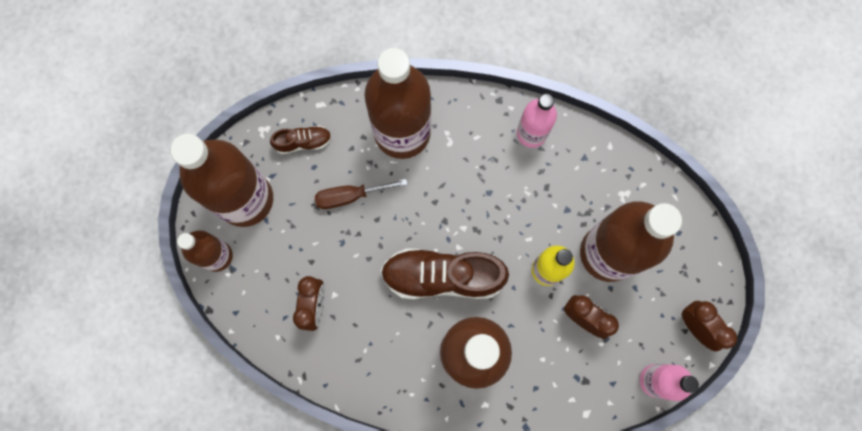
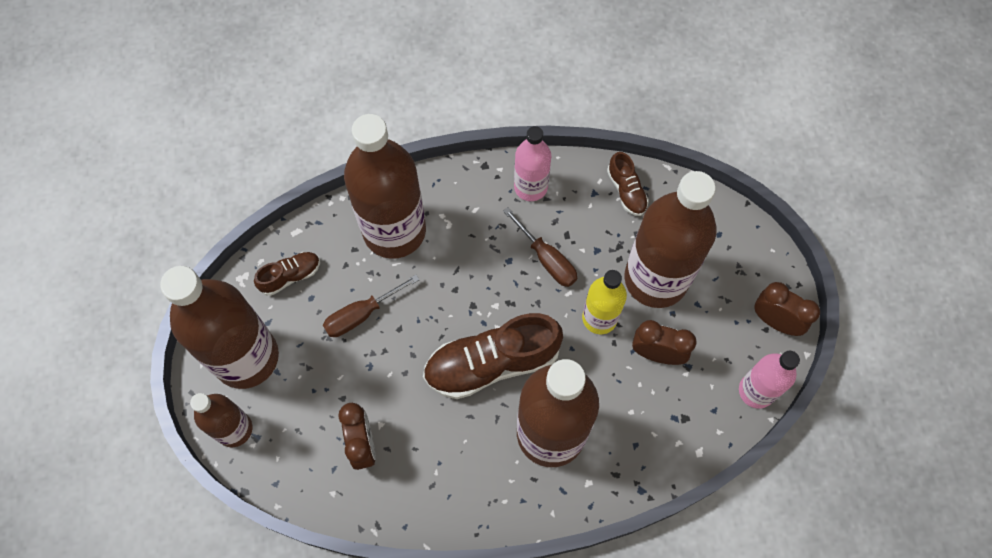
camera: 20 degrees left, 10 degrees down
(521, 202) = (546, 259): none -> brown screwdriver
(613, 165) = (626, 191): none -> brown shoe

